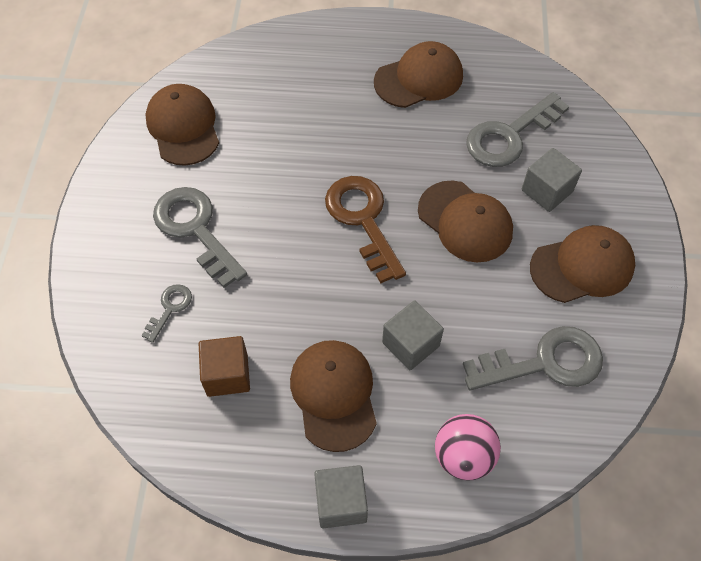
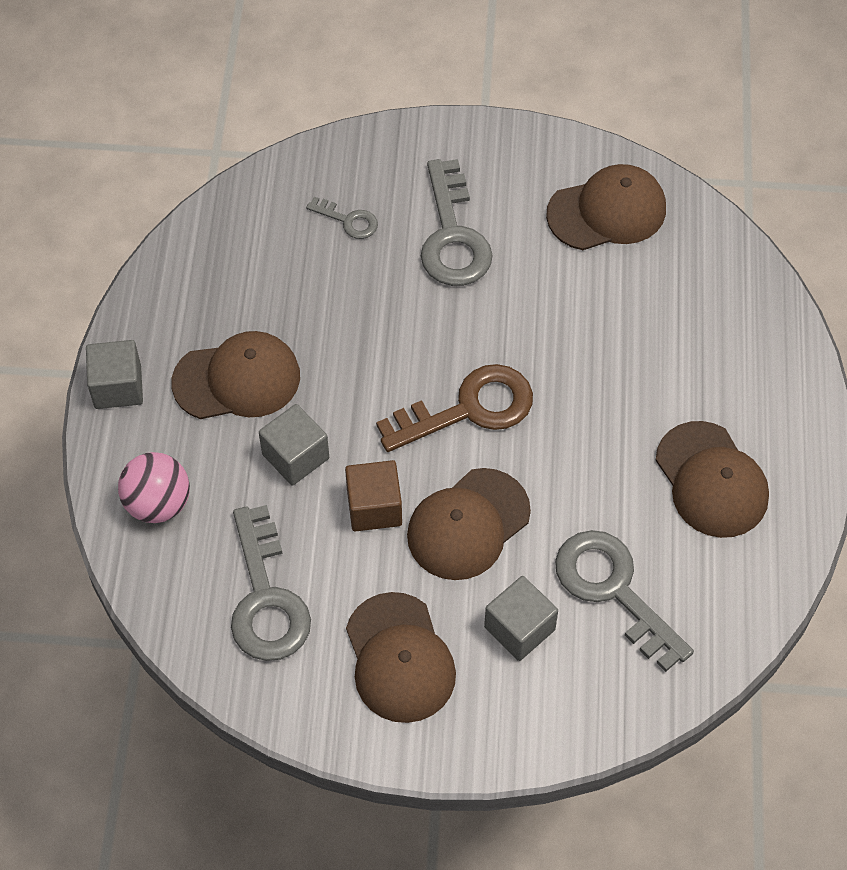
camera: 90 degrees right, 0 degrees up
(195, 229) = (453, 236): grey key -> grey key turned 120 degrees clockwise
(227, 375) = (266, 279): brown cube -> brown cube (374, 507)

